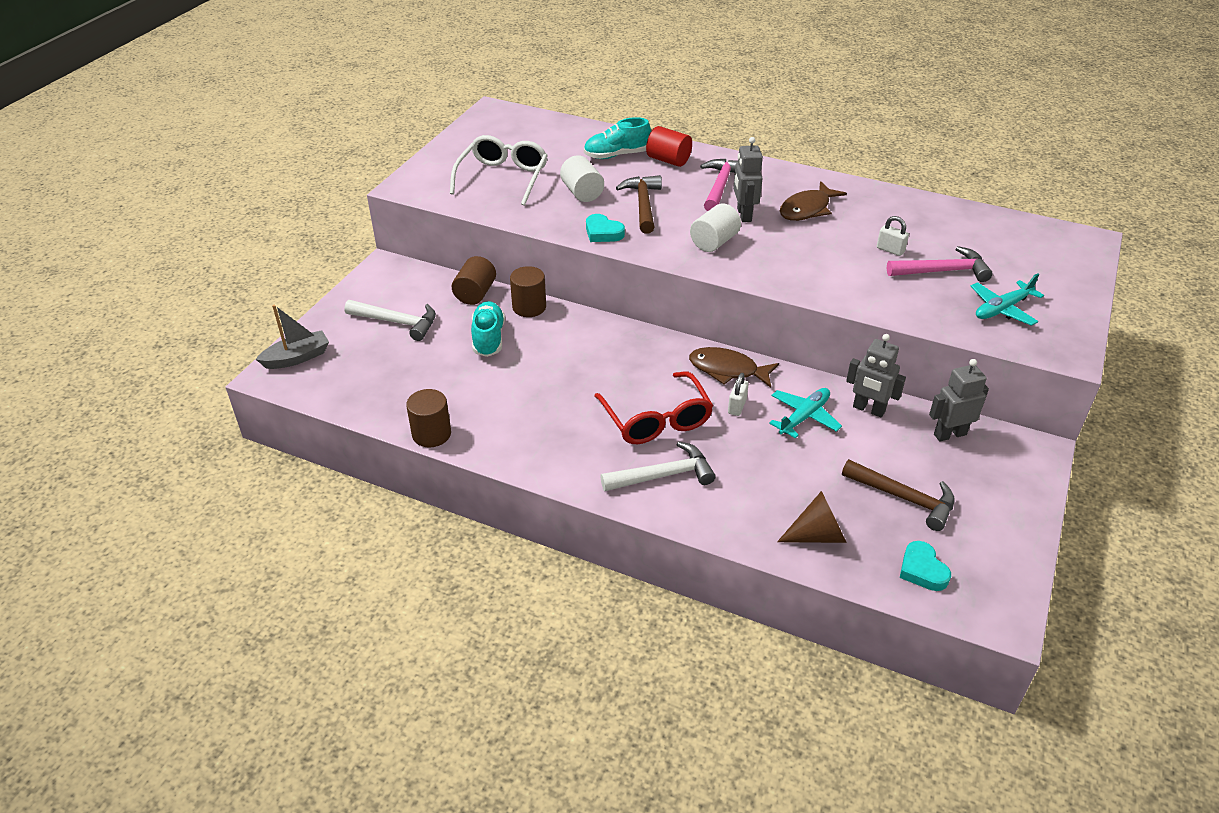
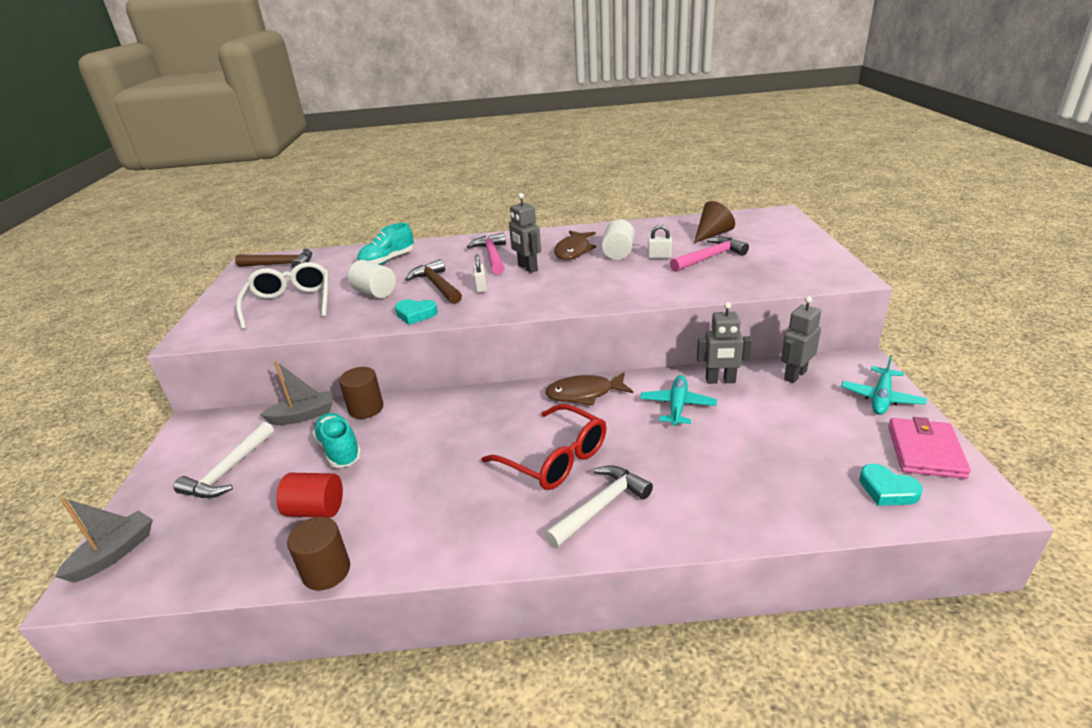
camera: 25 degrees left, 10 degrees down
(397, 322) = (229, 471): white hammer -> white hammer turned 120 degrees clockwise
(475, 294) = (303, 416): brown cylinder -> grey boat
(668, 160) = (435, 252): red cylinder -> red cylinder (316, 510)
(714, 242) = (519, 292): white cylinder -> white cylinder (618, 253)
(737, 406) = (616, 419): white padlock -> white padlock (481, 287)
(817, 535) = (779, 499): brown cone -> brown cone (712, 234)
(904, 498) = (813, 437): brown hammer -> brown hammer (281, 264)
(998, 556) = (925, 451): none -> pink wallet
(1002, 309) = (775, 266): turquoise plane -> turquoise plane (881, 398)

